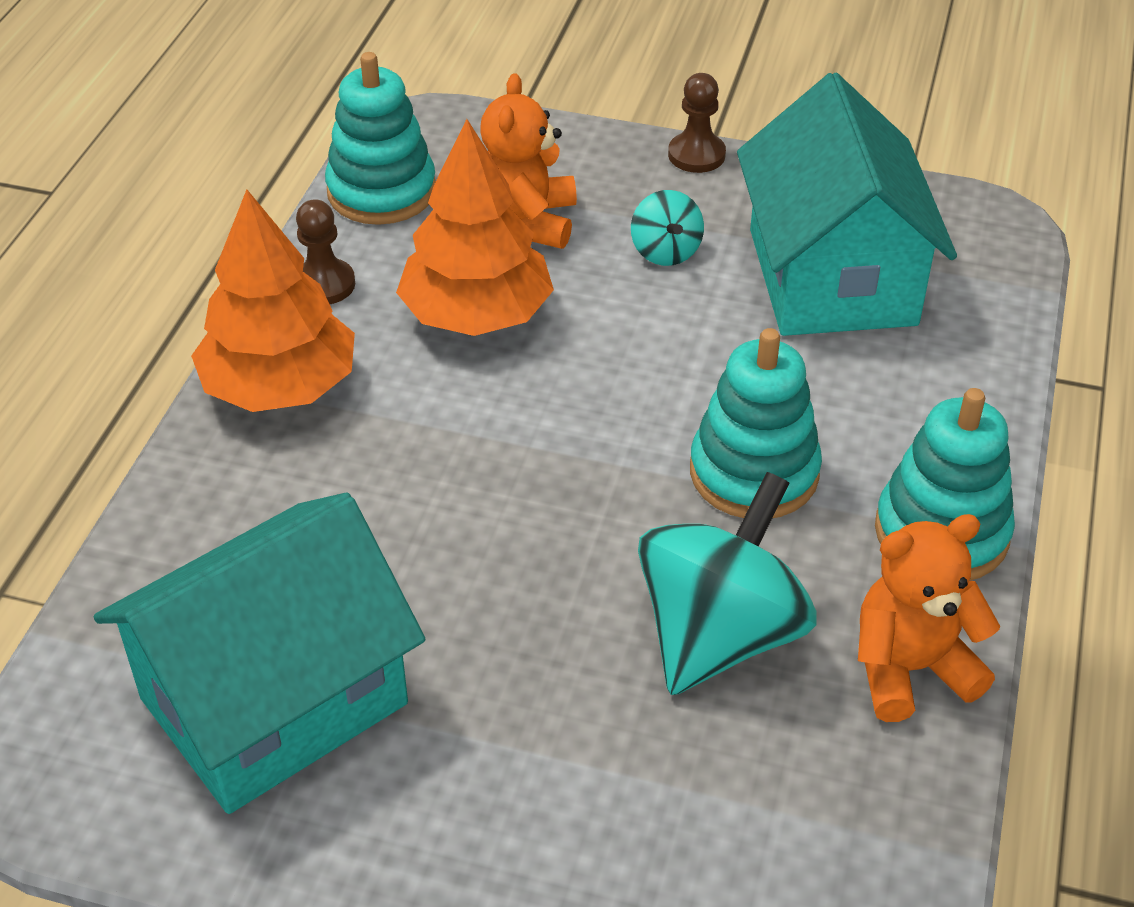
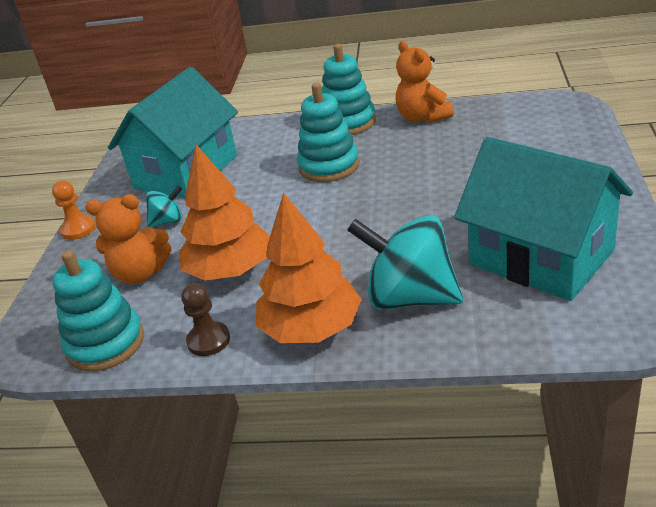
camera: 95 degrees left, 10 degrees down
(696, 155) = (78, 229): brown pawn -> orange pawn
(719, 634) = (428, 156): turquoise spinning top -> turquoise spinning top (410, 297)
(831, 277) = (186, 172): turquoise house -> turquoise house turned 45 degrees counterclockwise

